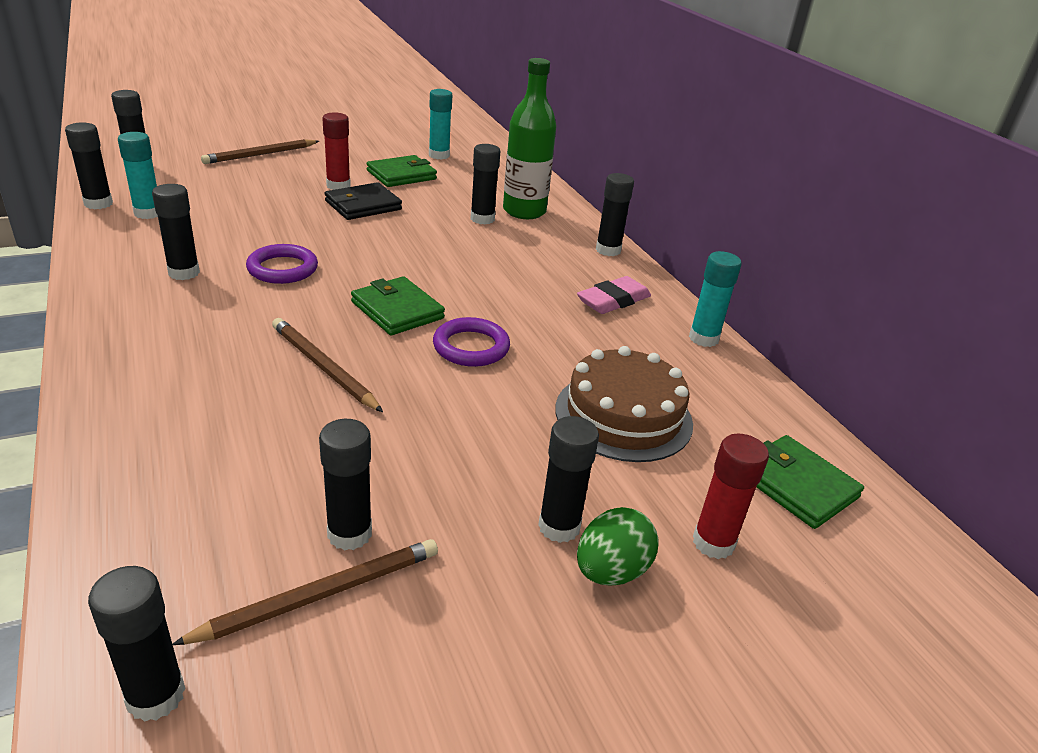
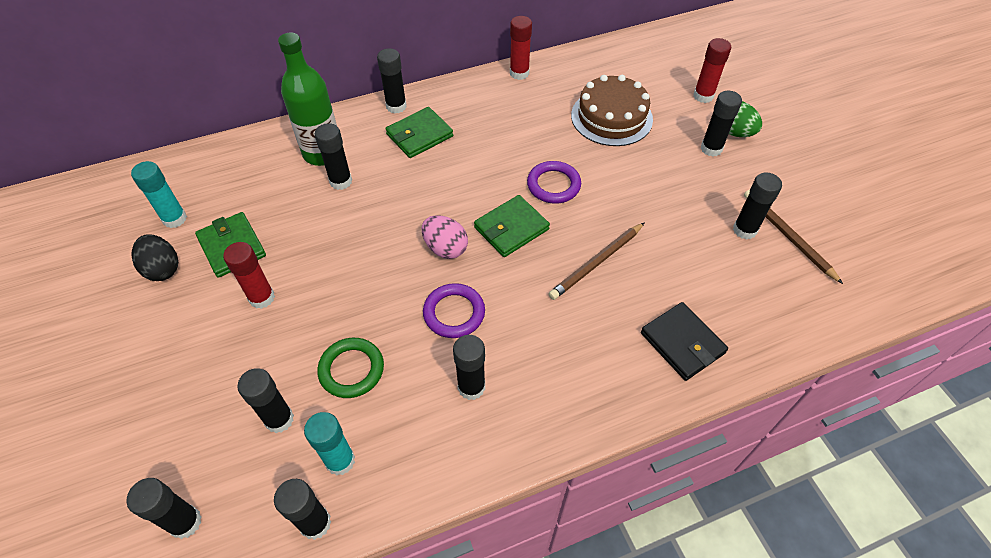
camera: 85 degrees left, 20 degrees up
(155, 696) = (864, 286): black glue stick -> black glue stick (279, 419)
(239, 219) = (351, 370): none -> green ring
(260, 155) = (159, 390): brown pencil -> none
(363, 205) = (313, 271): black wallet -> black wallet (682, 343)
(375, 268) = (445, 248): none -> pink egg
(383, 153) = (162, 269): none -> black egg
(613, 300) = (477, 110): pink eraser -> none
(703, 338) = (519, 73): turquoise glue stick -> red glue stick
(796, 485) = (652, 61): green wallet -> green wallet (419, 135)

